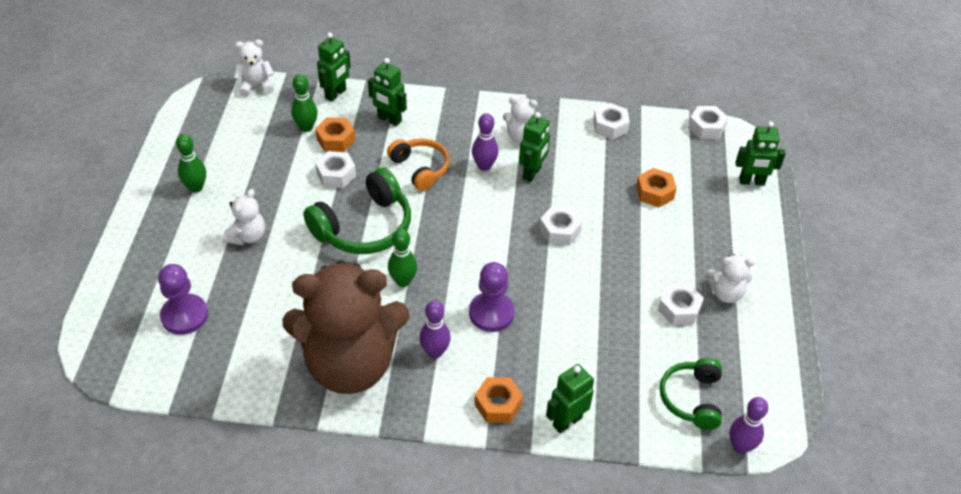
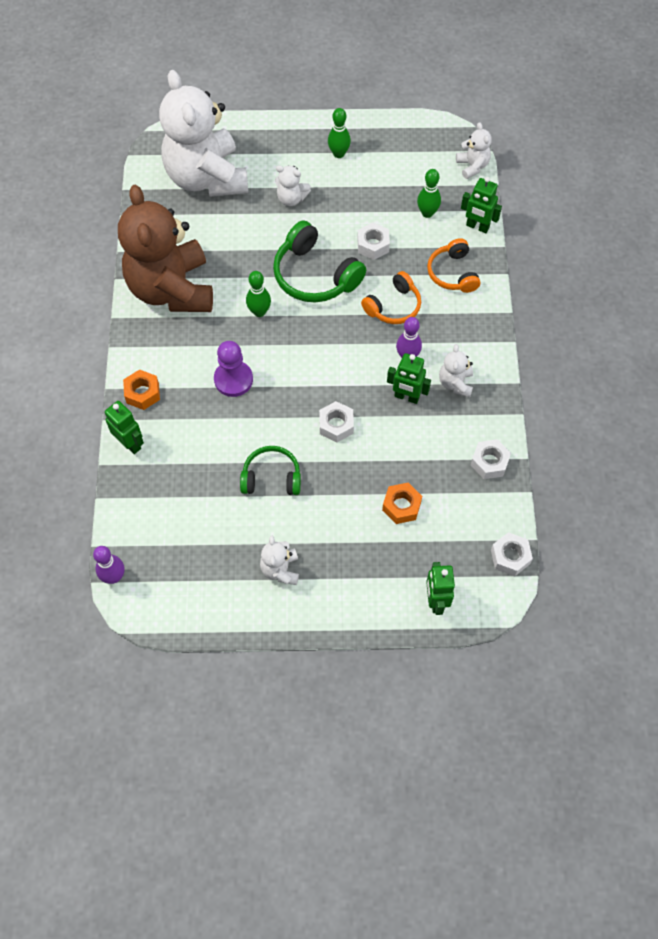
camera: 85 degrees right, 15 degrees up
(184, 315) = (207, 178): purple pawn -> white teddy bear
(336, 140) = (416, 237): orange nut -> none
(389, 119) = (453, 273): green robot -> orange headphones
(435, 352) = (189, 344): purple bowling pin -> none
(679, 309) = (256, 528): white nut -> none
(692, 399) = (159, 538): green headphones -> green headphones (271, 478)

